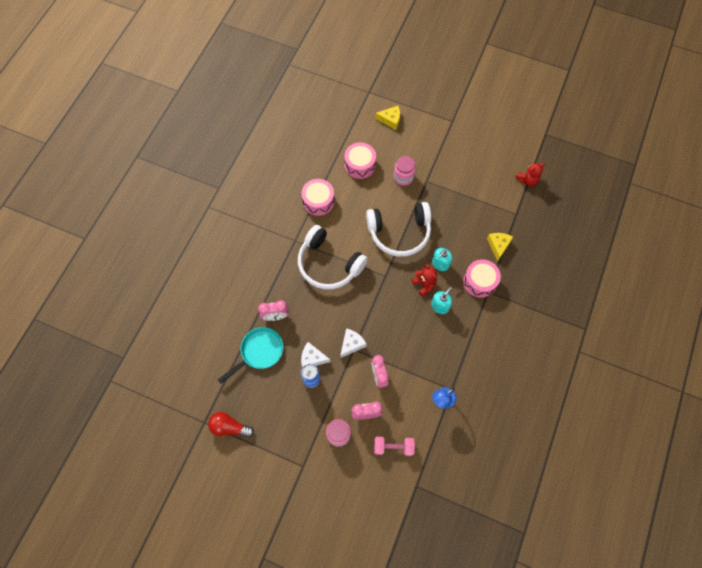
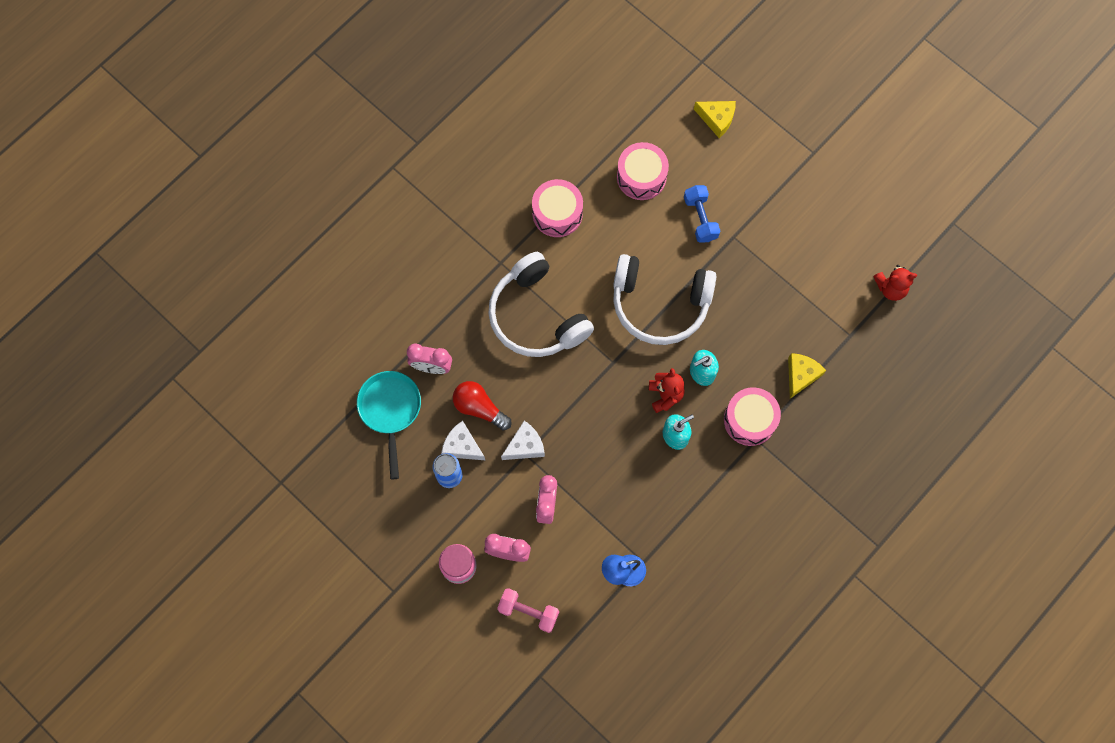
camera: 20 degrees right, 5 degrees up
(229, 427) = (313, 501): red light bulb -> red light bulb (479, 408)
(259, 352) = (390, 410): turquoise pan -> turquoise pan turned 75 degrees counterclockwise
(403, 177) = (700, 218): pink jar -> blue dumbbell

